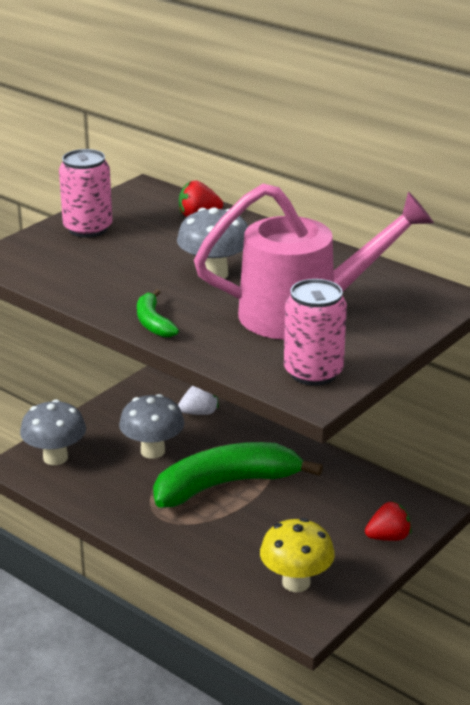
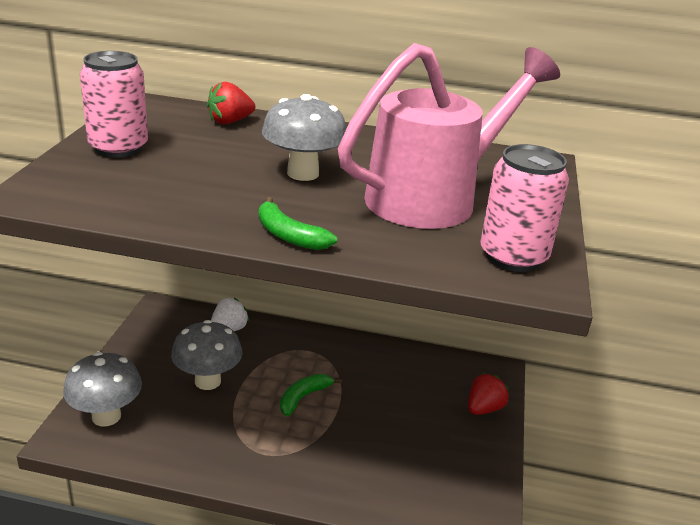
camera: 30 degrees left, 0 degrees up
(226, 485) = (303, 397): green banana -> green banana, size x0.43
(296, 582) = (443, 484): yellow mushroom -> none

